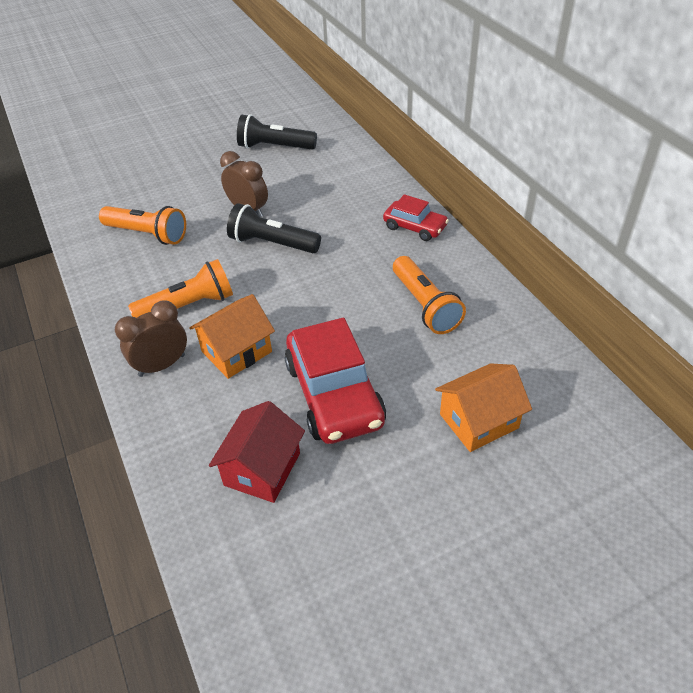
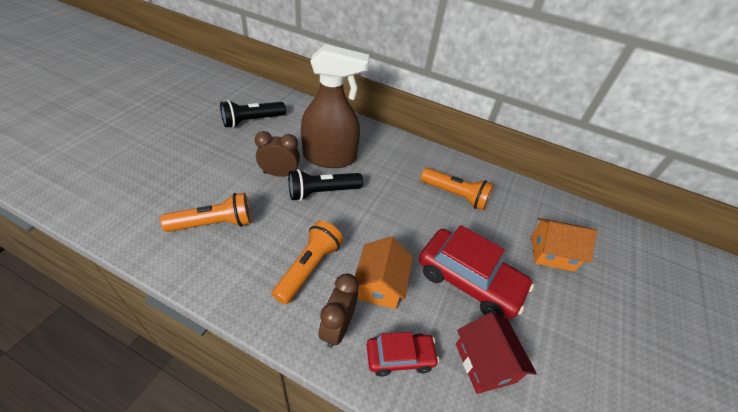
camera: 45 degrees left, 0 degrees up
(318, 211) = (330, 157): none -> brown spray bottle
(415, 227) = (399, 147): red car -> red car (400, 357)
(479, 421) = (551, 253): orange house -> orange house turned 75 degrees clockwise

